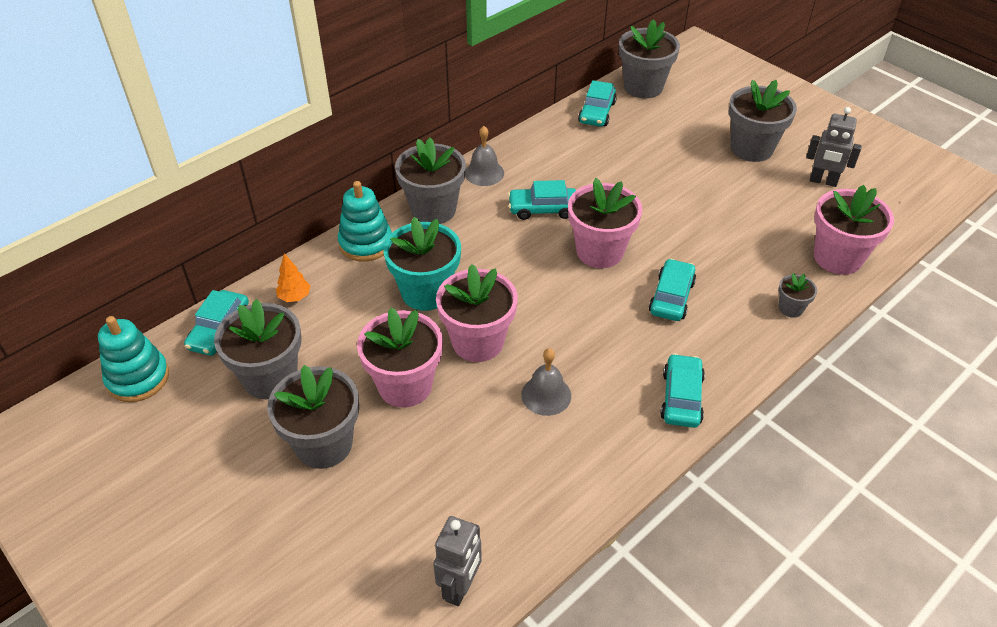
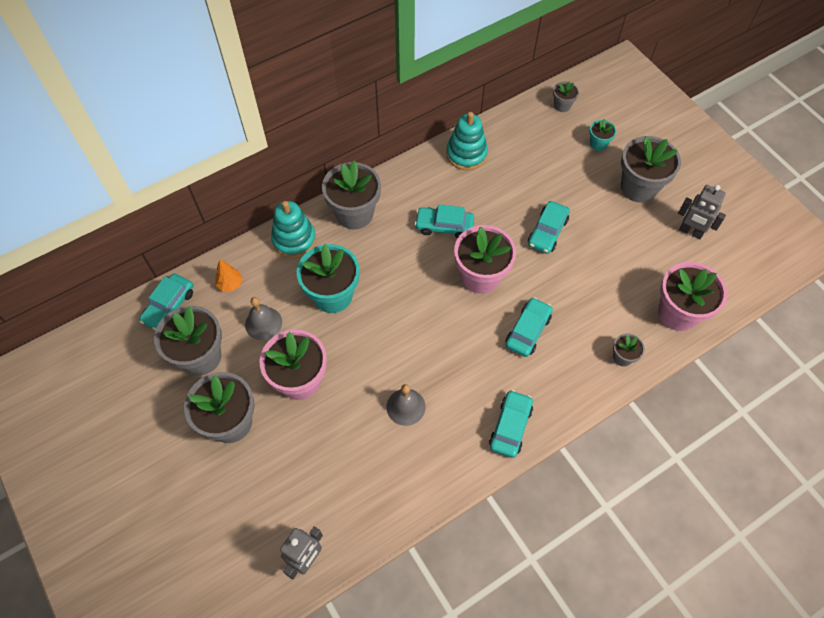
camera: 10 degrees right, 15 degrees up
(138, 378) = (104, 341): turquoise stacking toy -> turquoise stacking toy (466, 154)
(478, 342) = (363, 349): pink flower pot -> none
(484, 173) = (404, 181): grey bell -> grey bell (263, 323)
(597, 112) = (514, 129): turquoise car -> turquoise car (547, 232)
(643, 87) = (562, 105): grey flower pot -> grey flower pot, size x0.48
(694, 116) = (598, 144): none -> turquoise flower pot

